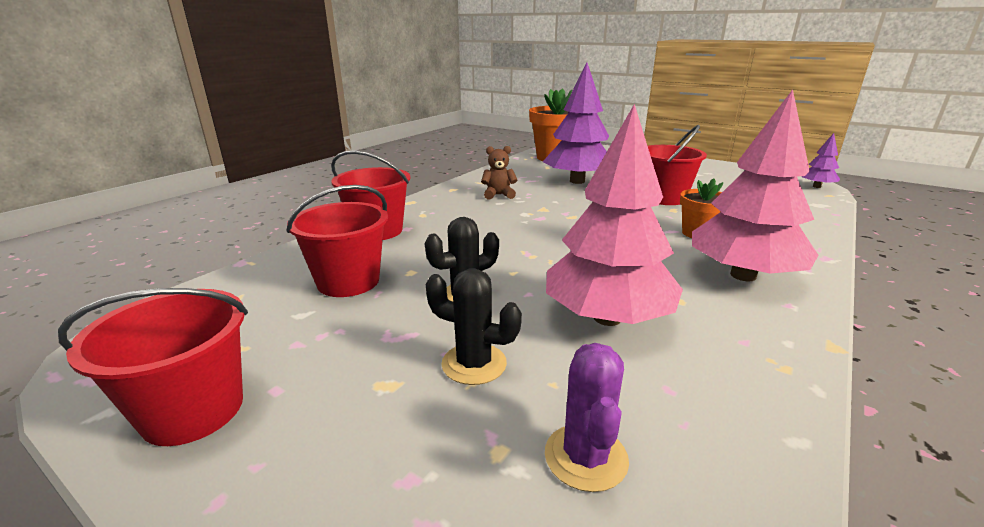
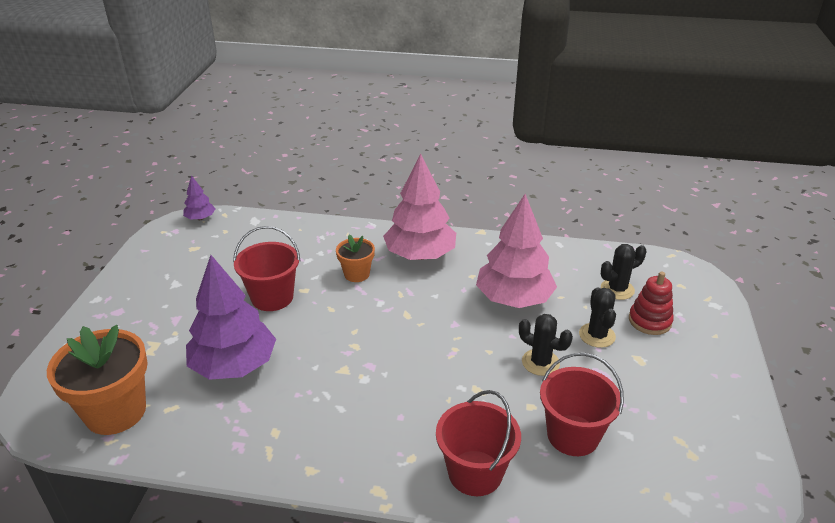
camera: 115 degrees left, 10 degrees up
(193, 410) = (723, 419): red bucket -> none
(458, 454) = (649, 321): none -> red stacking toy
(498, 195) = (315, 417): brown teddy bear -> none
(586, 457) = (617, 289): purple cactus -> black cactus

